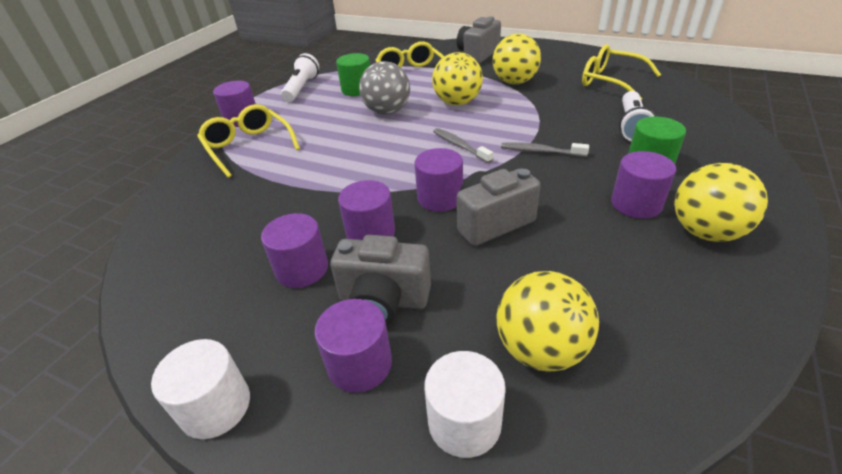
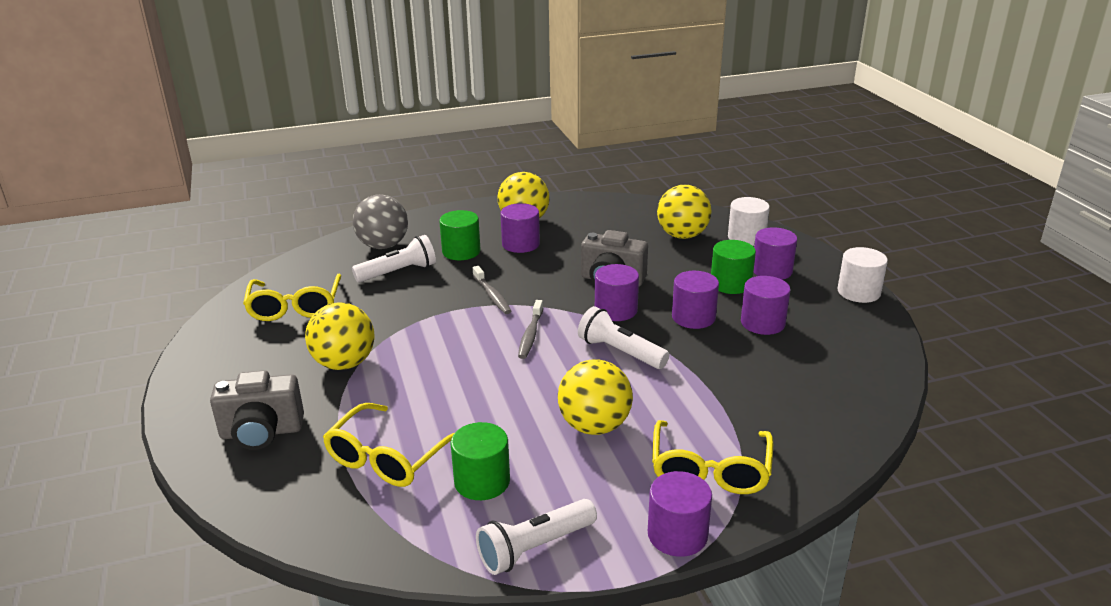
camera: 135 degrees left, 10 degrees down
(383, 300) = (730, 284): grey camera -> green cylinder
(385, 171) = (620, 352): none -> white flashlight
(387, 111) = (514, 416): grey ball -> grey ball (383, 246)
(457, 102) = (440, 378): yellow ball -> yellow ball (594, 426)

